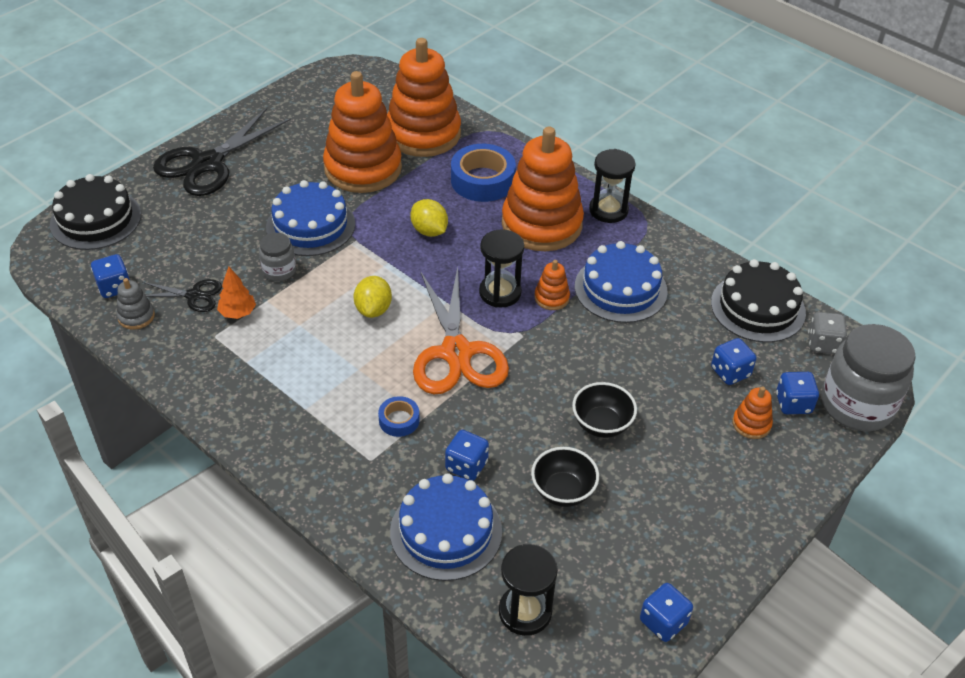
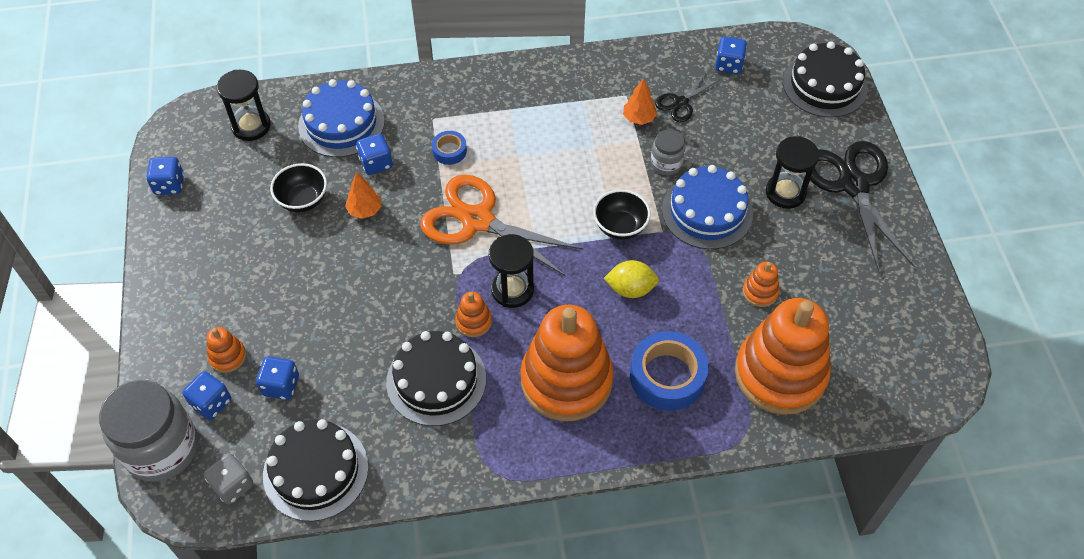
camera: 130 degrees right, 10 degrees up
(136, 316) = (684, 64): grey stacking toy -> none
(363, 168) = (760, 292): orange stacking toy -> orange stacking toy, size x0.41
(373, 309) = (570, 197): yellow lemon -> none
(525, 436) = (365, 210): none -> orange tree
(601, 424) = (327, 261): black bowl -> black bowl (620, 227)
(608, 210) = (538, 452): black hourglass -> black hourglass (785, 192)
(620, 289) = (436, 380): blue cake -> black cake

